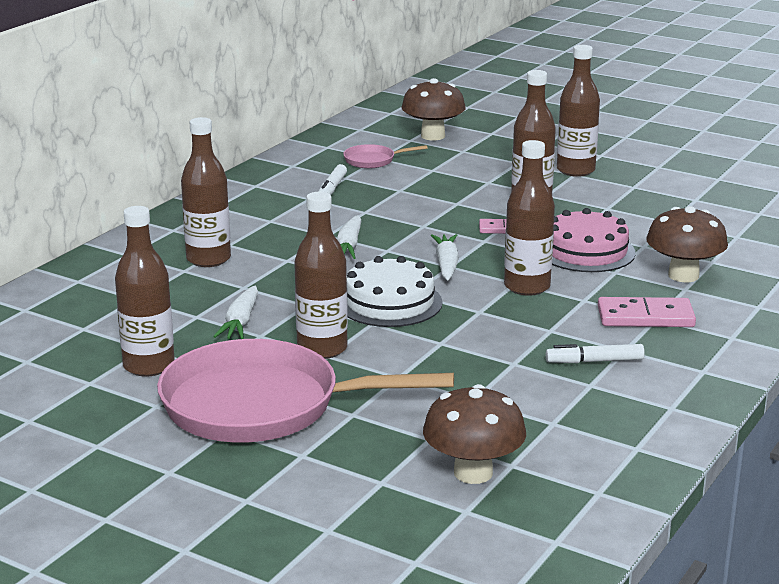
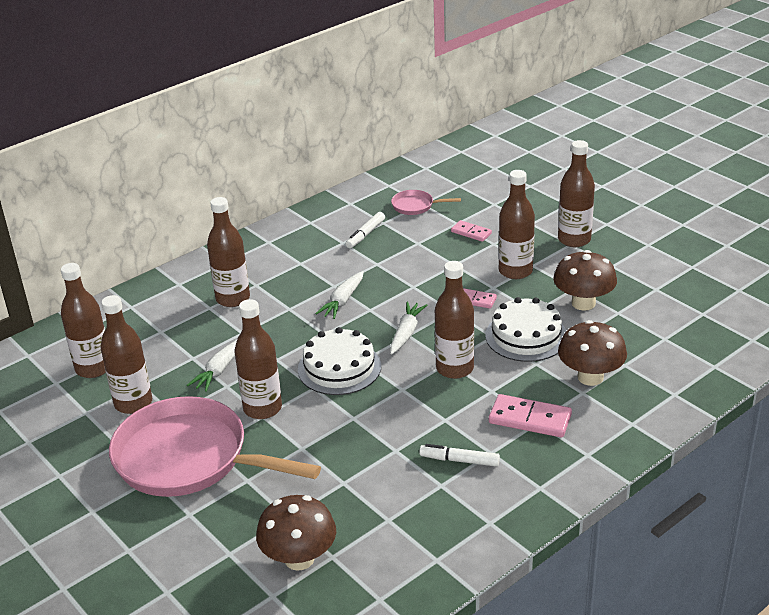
camera: 20 degrees right, 10 degrees up
(70, 341) = (94, 368): none -> brown bottle
(433, 136) = (479, 183): brown mushroom -> brown mushroom (583, 303)
(455, 176) = (471, 232): none -> pink domino
(586, 251) = (526, 336): pink cake -> white cake

